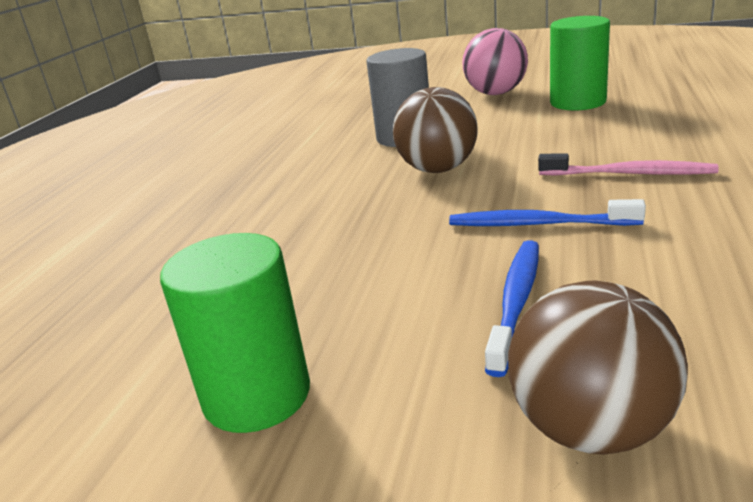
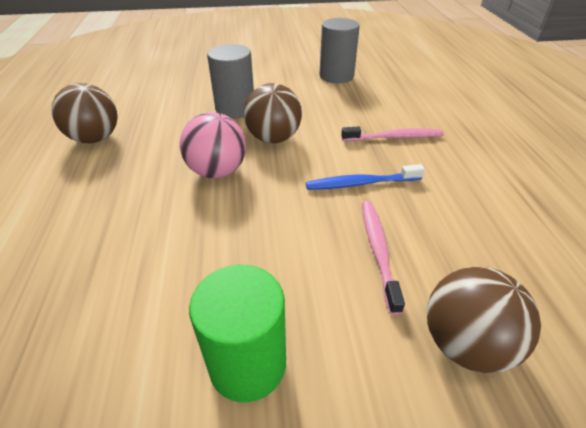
camera: 25 degrees left, 15 degrees up
(217, 162) = (95, 138): none -> brown ball
(496, 93) = (279, 67): pink ball -> pink ball (217, 171)
(516, 302) = (378, 250): blue toothbrush -> pink toothbrush
(578, 102) = (336, 76): green cylinder -> grey cylinder

